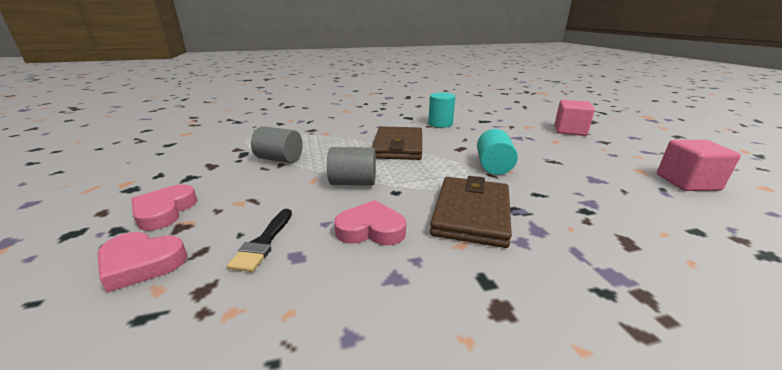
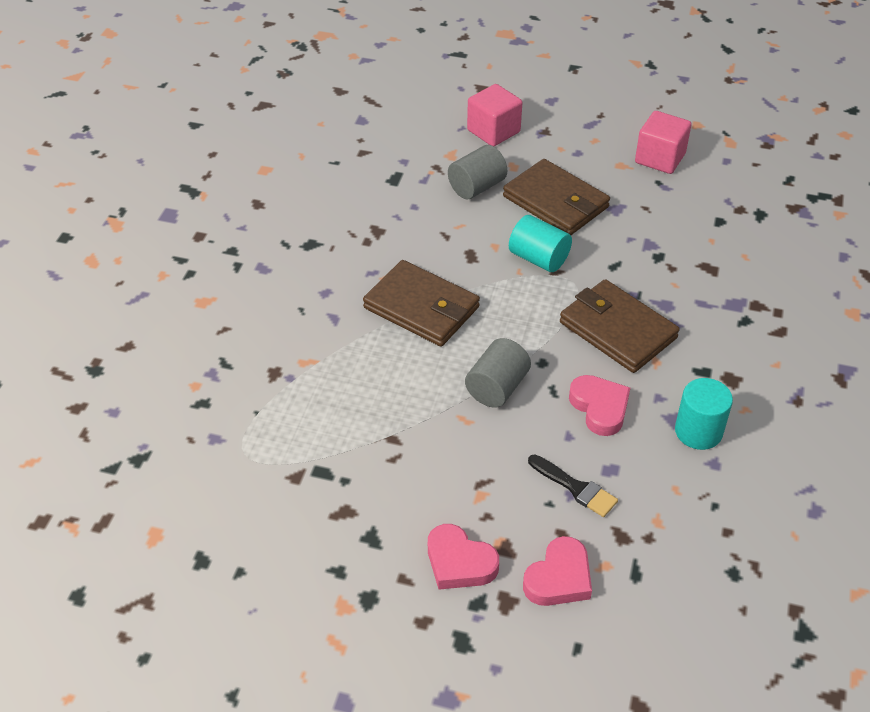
camera: 60 degrees left, 20 degrees up
(279, 159) = (375, 436): grey cylinder -> grey cylinder (477, 187)
(371, 229) = (600, 408): pink heart -> pink heart turned 120 degrees clockwise
(440, 124) = (369, 226): turquoise cylinder -> turquoise cylinder (698, 431)
(554, 159) = (556, 202): none -> brown wallet

